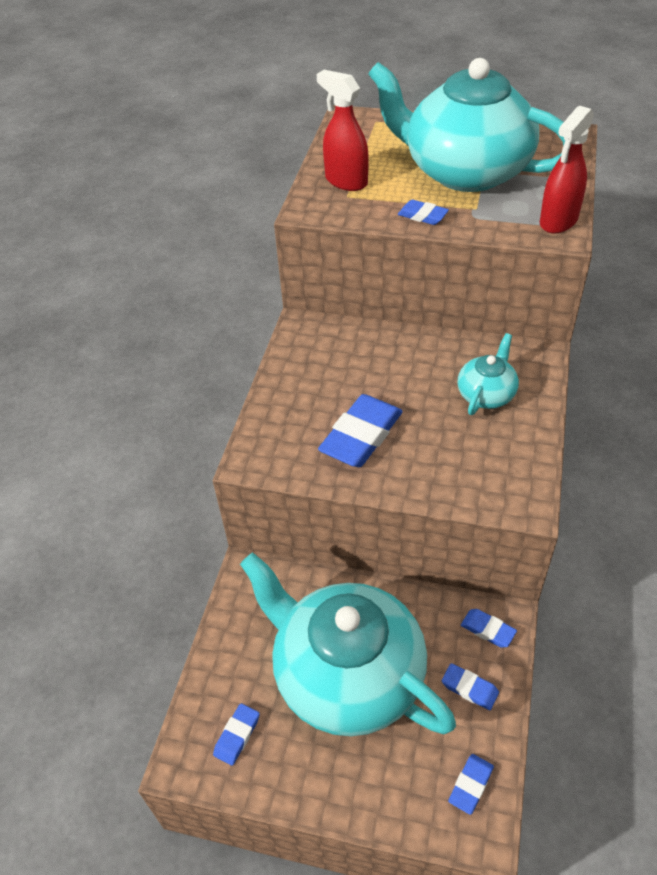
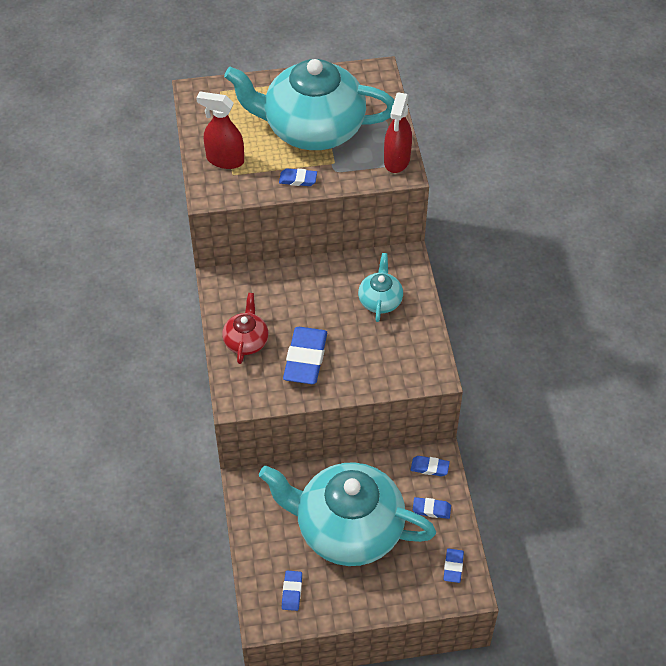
camera: 25 degrees left, 5 degrees up
(300, 396) = (246, 341): none -> red teapot

